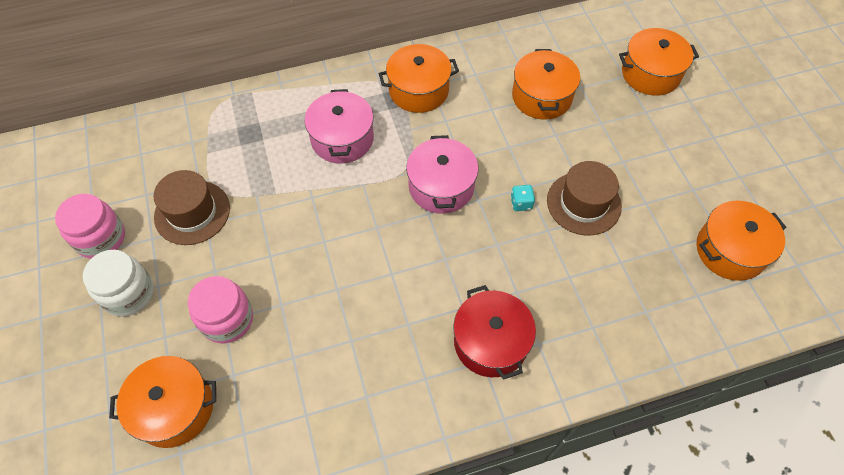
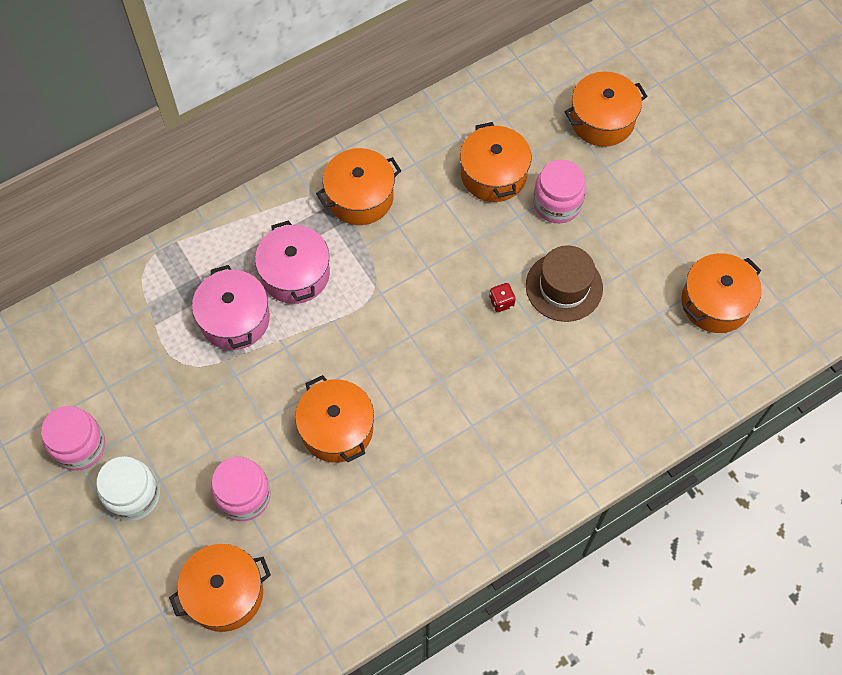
camera: 15 degrees left, 5 degrees up
(192, 212) = (165, 395): brown hat -> none
(334, 279) = (337, 429): none -> orange pot
(441, 187) = (415, 303): pink pot -> pink pot (235, 319)
(491, 342) = (507, 452): red pot -> none
(521, 203) = (501, 302): turquoise dice -> red dice
(594, 132) = (557, 203): none -> pink jar

